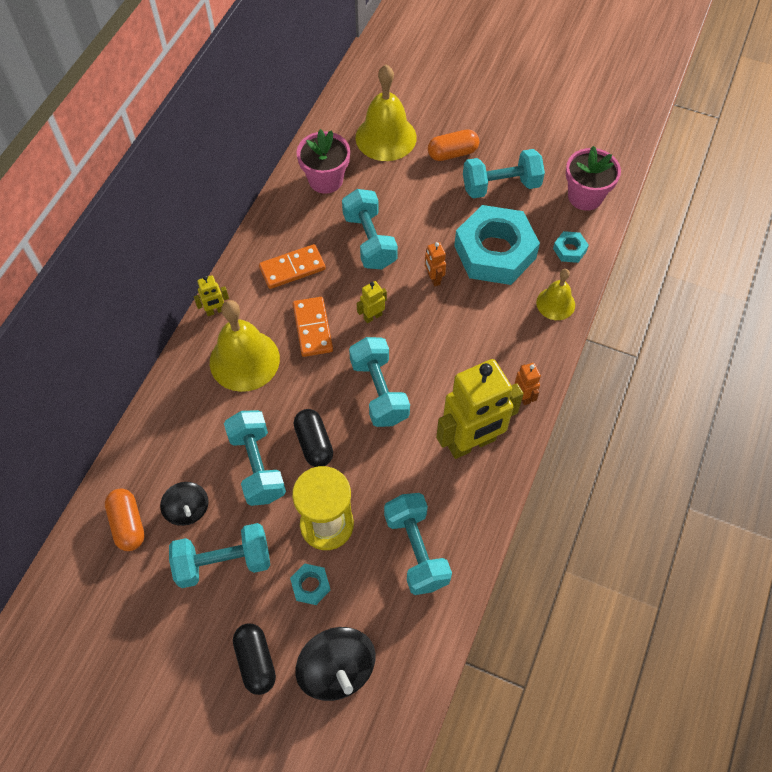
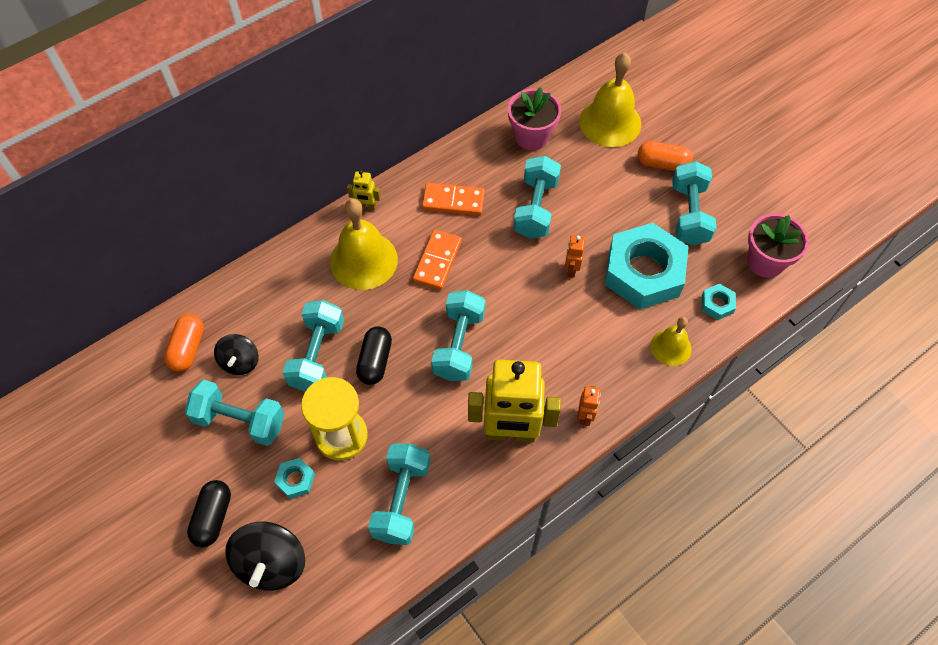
camera: 30 degrees right, 0 degrees up
(372, 316) = (495, 276): yellow robot -> none
(501, 186) = (689, 214): turquoise dumbbell -> turquoise dumbbell turned 75 degrees clockwise

